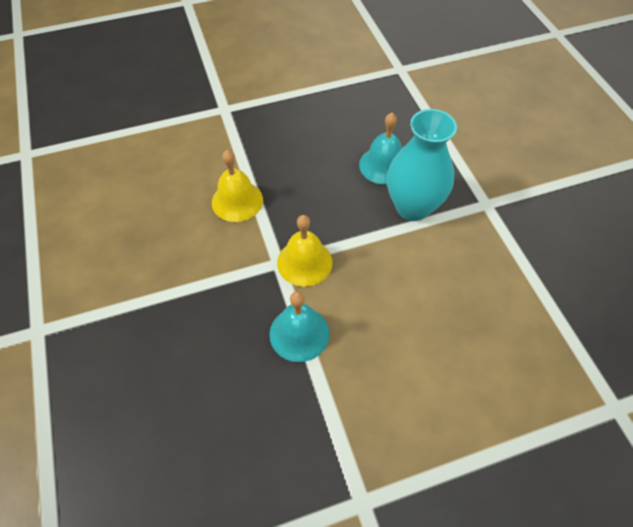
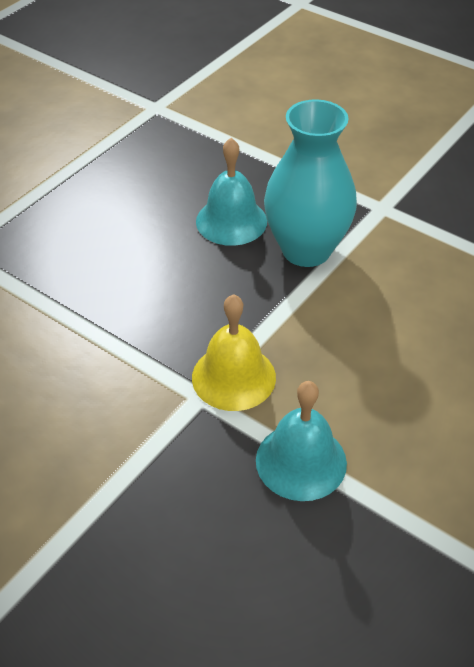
camera: 35 degrees left, 10 degrees down
(237, 201) = (78, 352): yellow bell -> none

